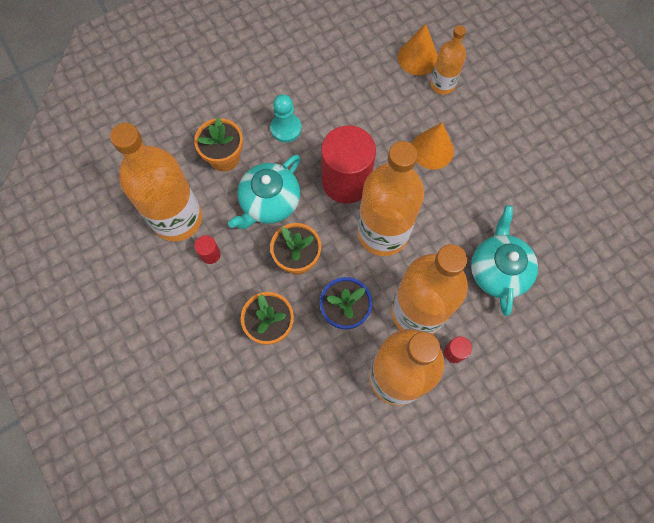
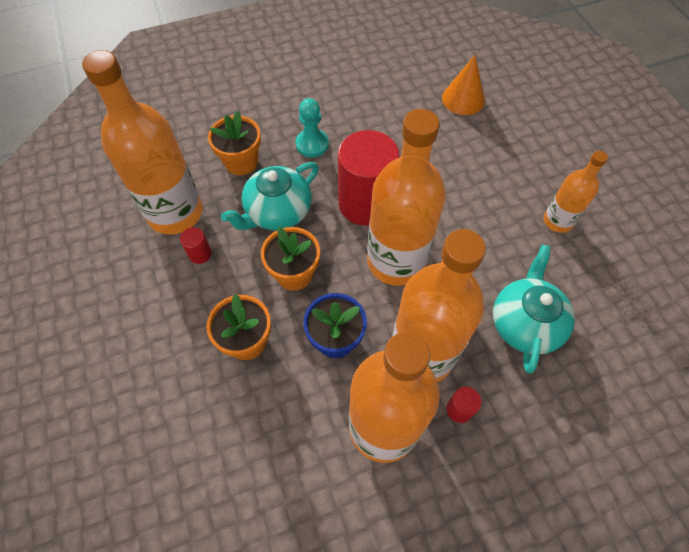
camera: 10 degrees right, 10 degrees down
(432, 150) = (465, 186): orange cone -> none
(442, 84) = (486, 126): orange bottle -> orange bottle (557, 221)

